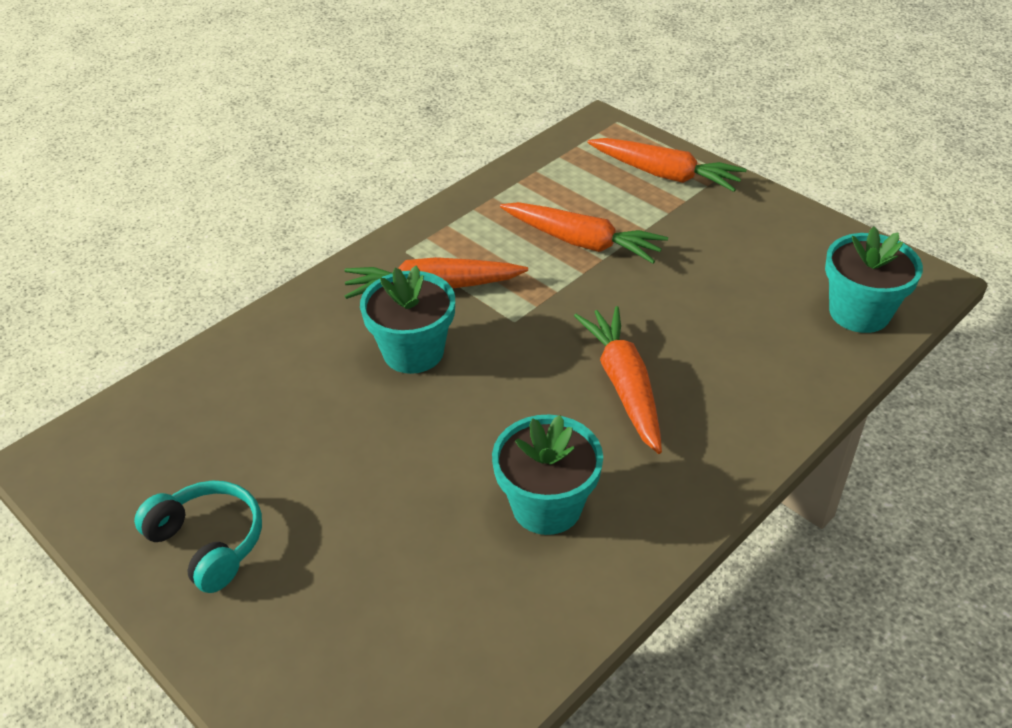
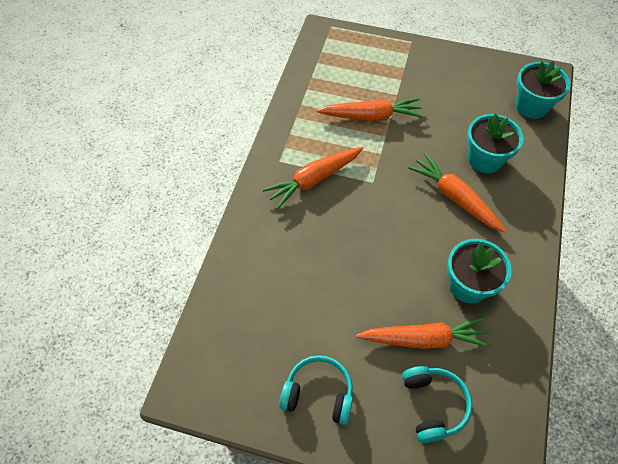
camera: 30 degrees left, 15 degrees up
(354, 637) = (433, 405): none -> turquoise headphones
(413, 352) = (335, 225): turquoise flower pot -> turquoise flower pot (485, 159)
(664, 174) = (382, 54): orange carrot -> orange carrot (423, 339)

